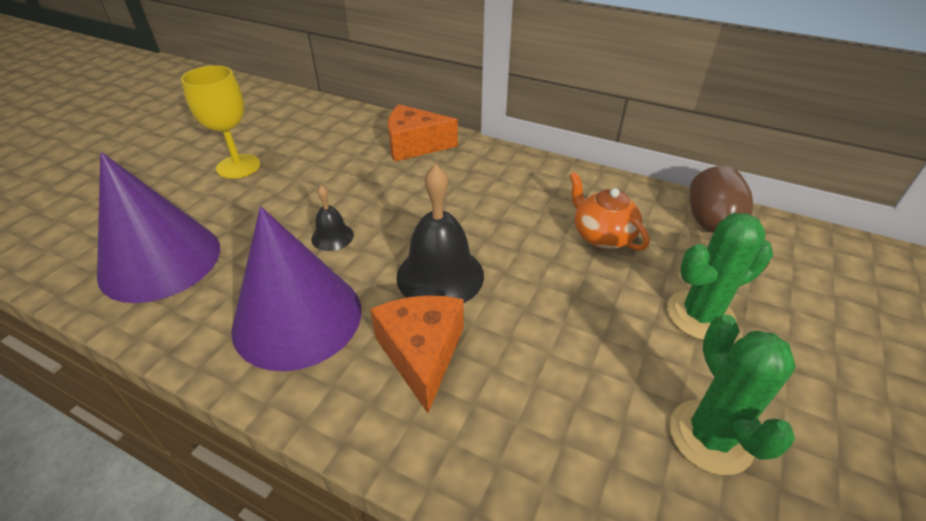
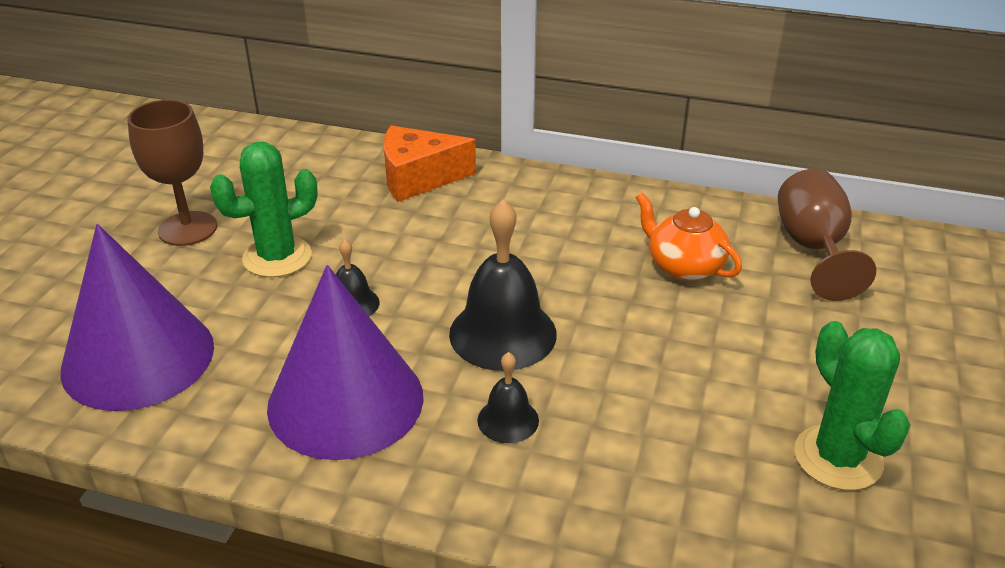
camera: 10 degrees left, 5 degrees down
(238, 166) = (187, 229): yellow goblet -> brown goblet
(421, 354) = (508, 420): orange cheese -> black bell
(700, 315) = (810, 341): green cactus -> green cactus (277, 257)

